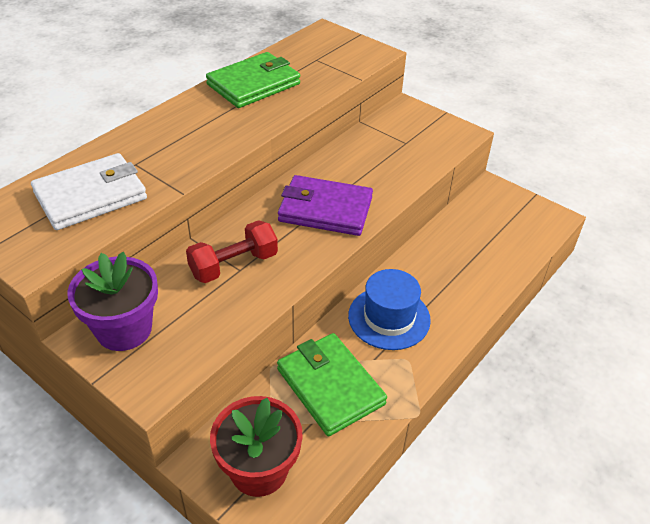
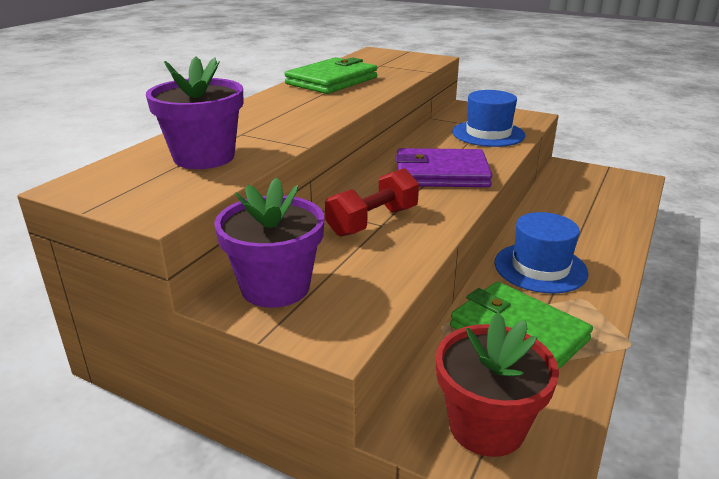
camera: 10 degrees left, 15 degrees down
(91, 196) = (204, 157): white wallet -> purple flower pot
(402, 155) = (488, 134): none -> blue hat

